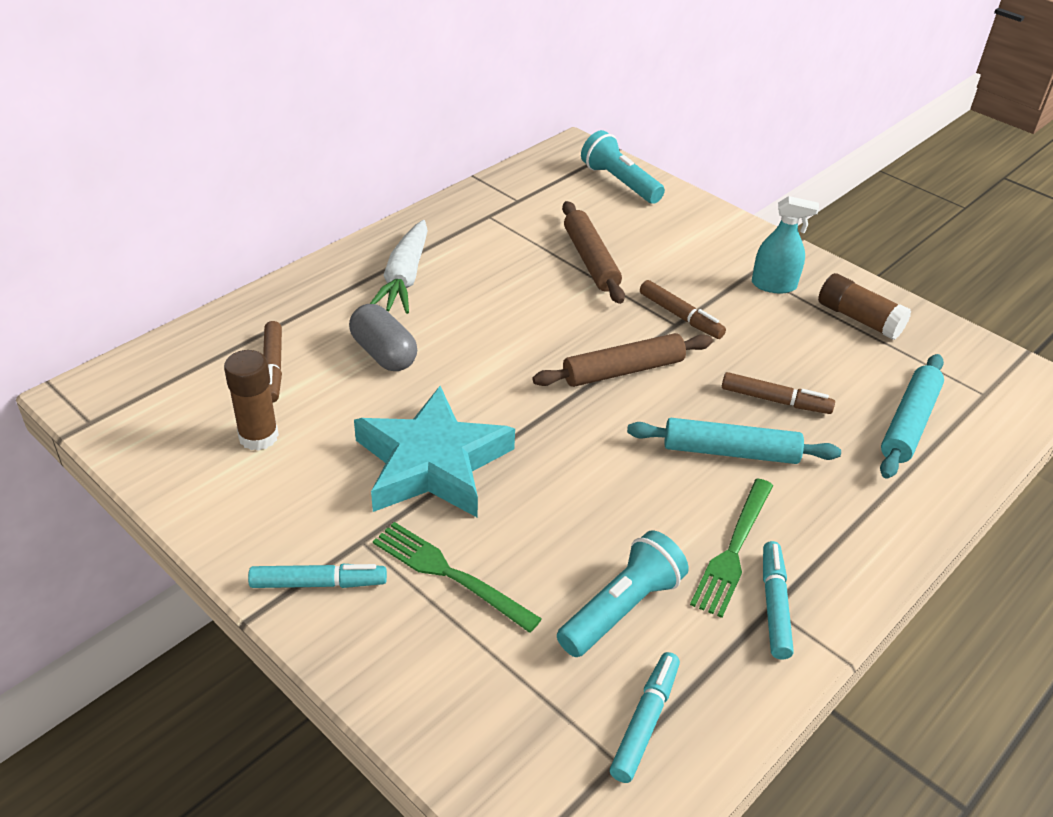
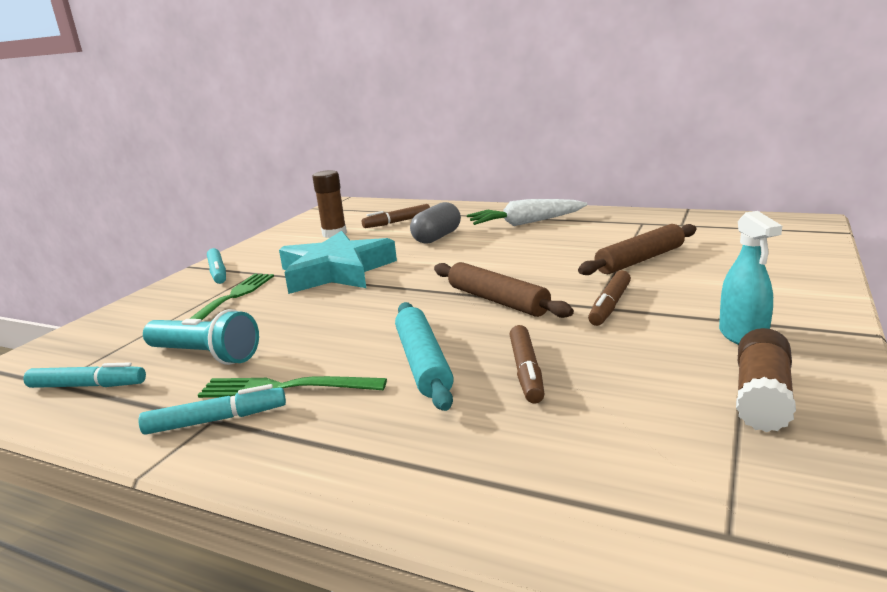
camera: 75 degrees right, 20 degrees down
(619, 182) = (787, 244): turquoise flashlight -> none
(908, 423) = (573, 466): turquoise rolling pin -> none

